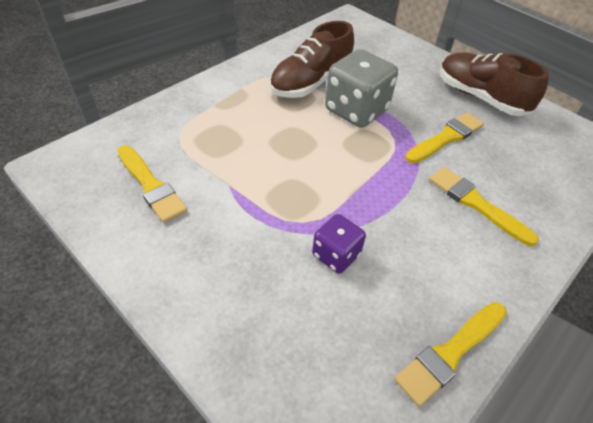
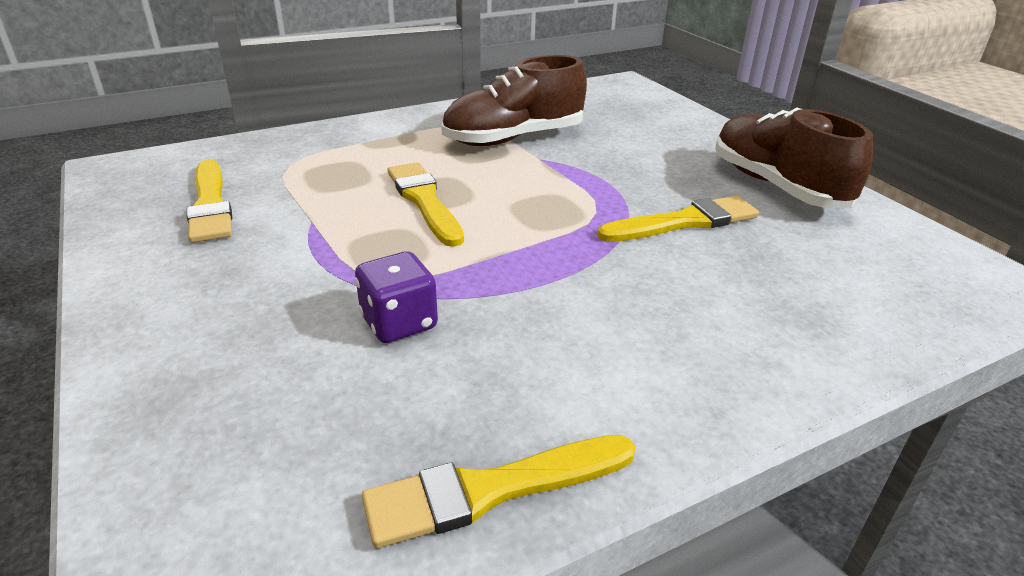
camera: 20 degrees right, 15 degrees down
(356, 110) = (559, 173): grey dice -> none
(476, 203) = (681, 306): yellow brush -> yellow brush (424, 201)

